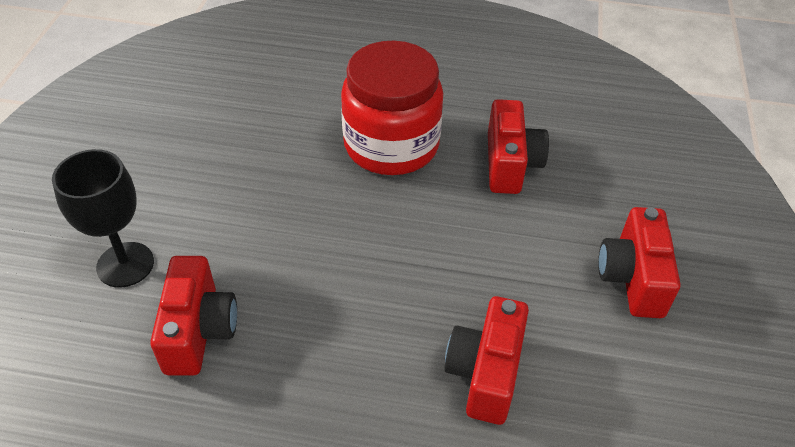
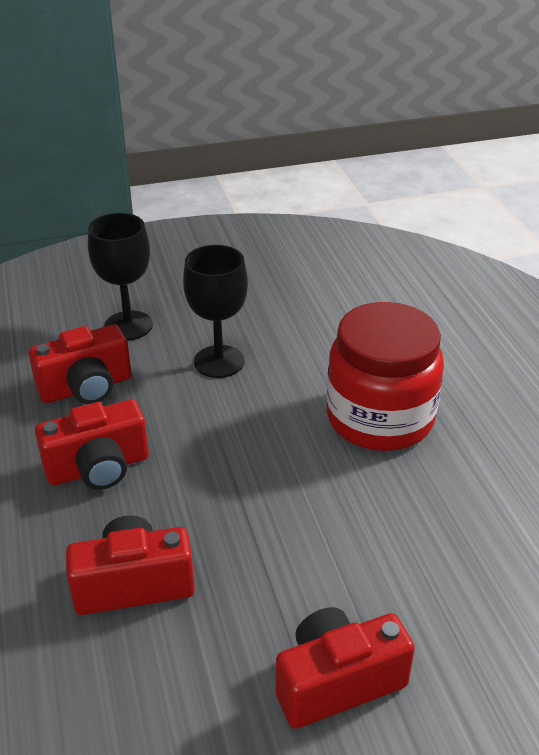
camera: 65 degrees right, 10 degrees down
(242, 215) = (219, 361): none -> black goblet
(510, 164) = (432, 517): red camera -> red camera (98, 468)

